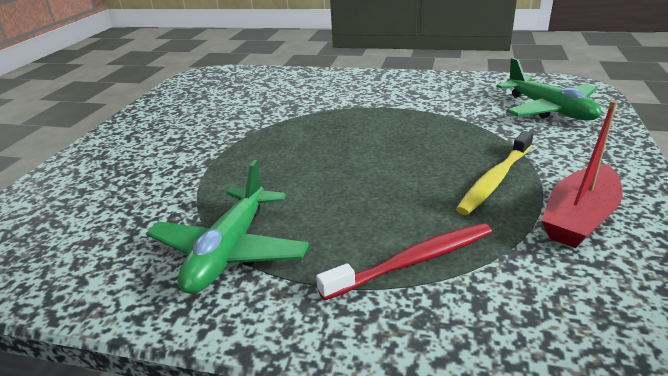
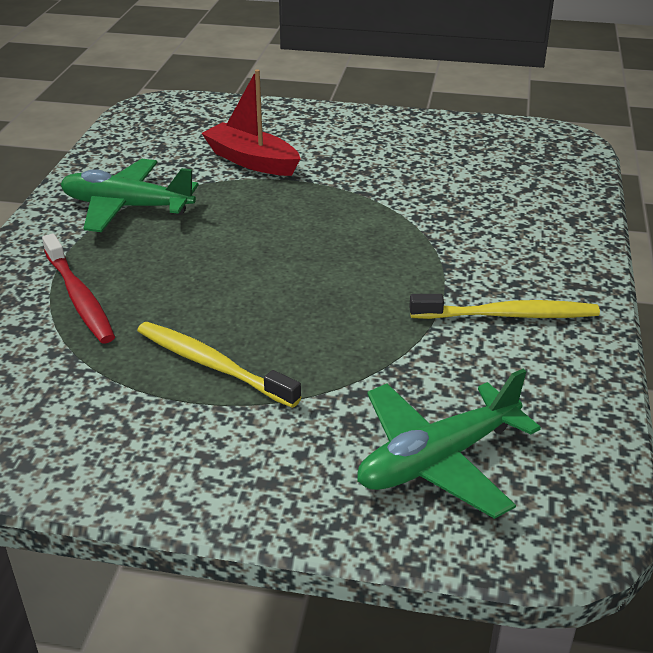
camera: 85 degrees right, 5 degrees up
(410, 92) = (508, 315): none -> yellow toothbrush
(579, 218) = (113, 415): red boat -> red boat (252, 161)

